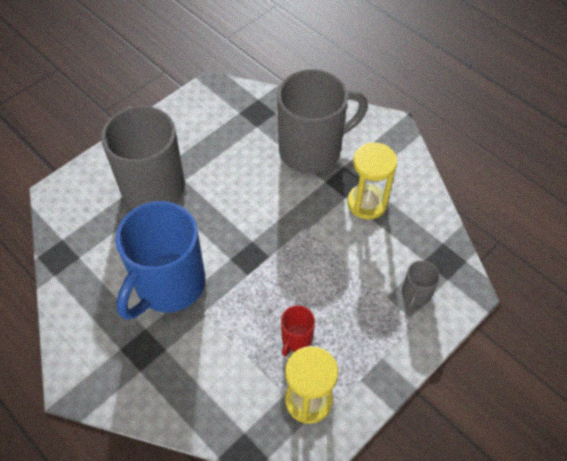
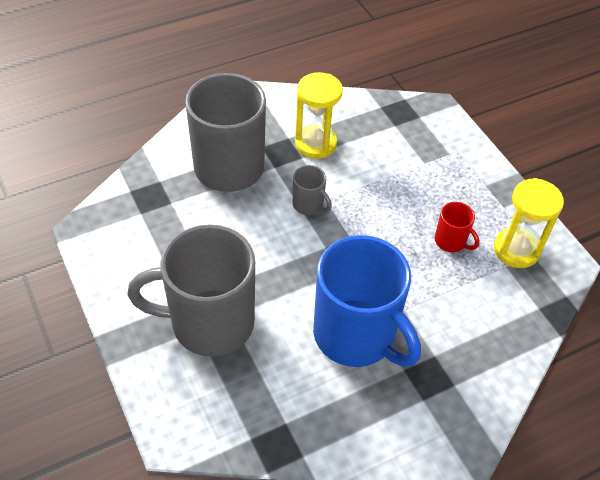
camera: 75 degrees left, 5 degrees down
(415, 294) = (428, 142): grey mug -> grey mug (309, 205)

